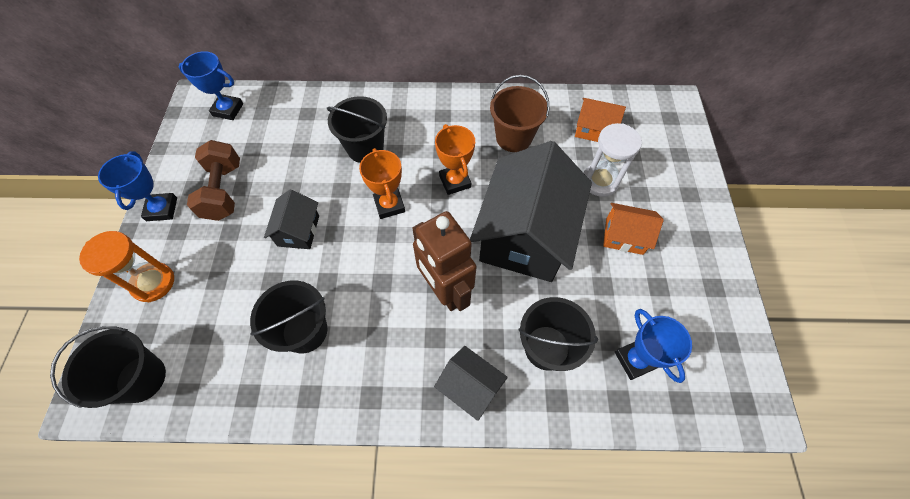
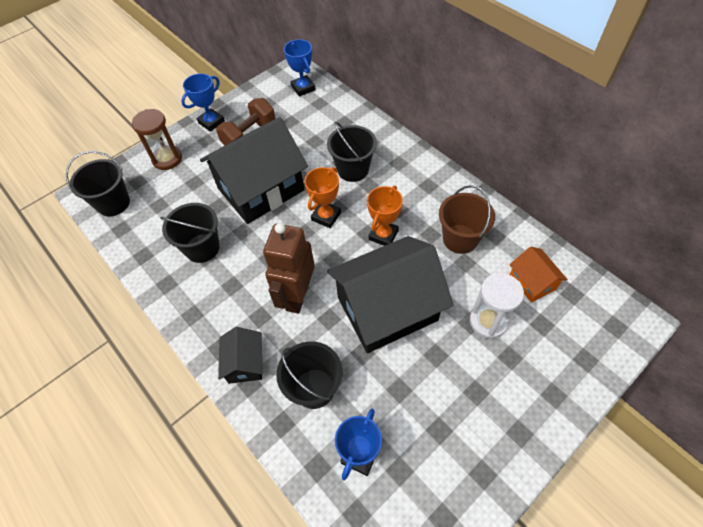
camera: 50 degrees right, 5 degrees down
(153, 283) = (167, 159): orange hourglass -> brown hourglass
(298, 230) = (261, 189): black house -> black house, size x2.16
(624, 236) = (457, 373): orange house -> none

